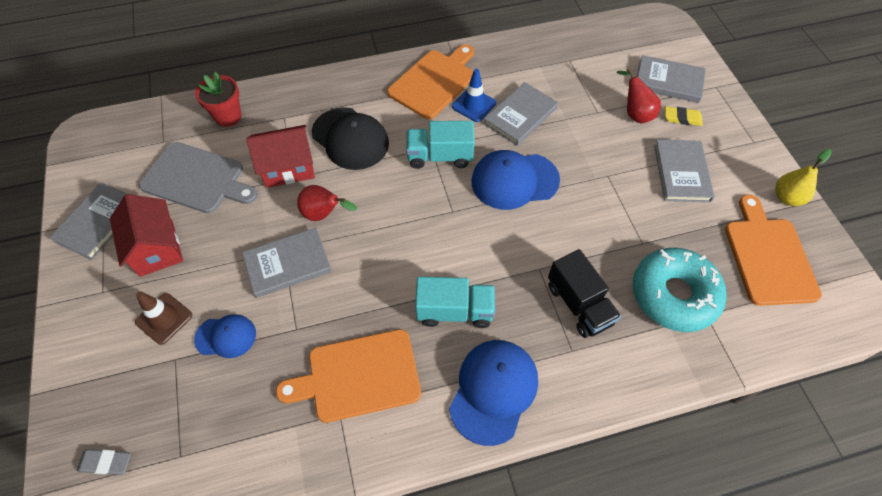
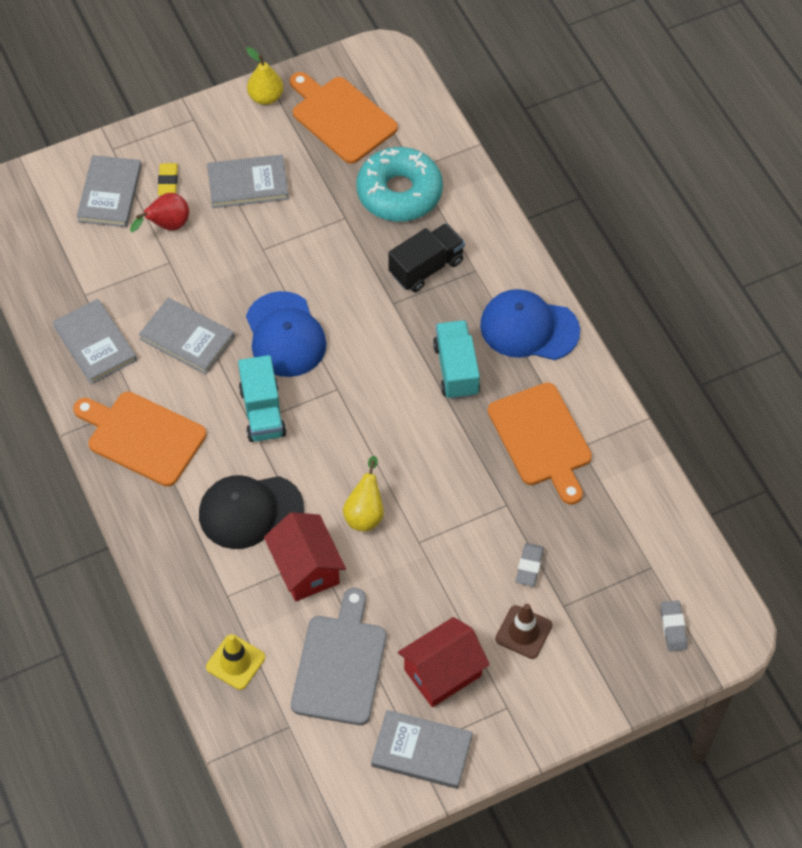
camera: 100 degrees left, 0 degrees up
(226, 336) = (529, 566): blue cap -> grey eraser
(228, 116) = (235, 662): red flower pot -> yellow traffic cone
(288, 264) = (435, 532): grey book -> grey book (95, 343)
(324, 214) = (365, 513): red pear -> yellow pear
(350, 138) = (250, 511): black cap -> black cap turned 135 degrees counterclockwise
(474, 105) = (176, 388): blue traffic cone -> none
(768, 256) = (341, 118): orange cutting board -> orange cutting board turned 60 degrees clockwise

